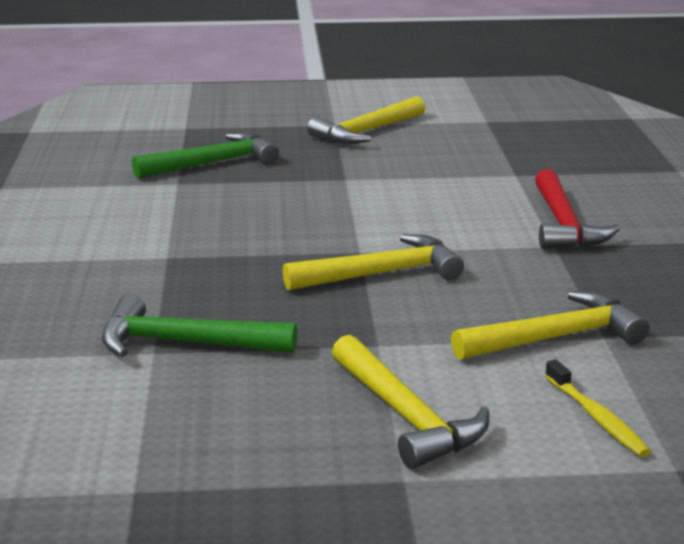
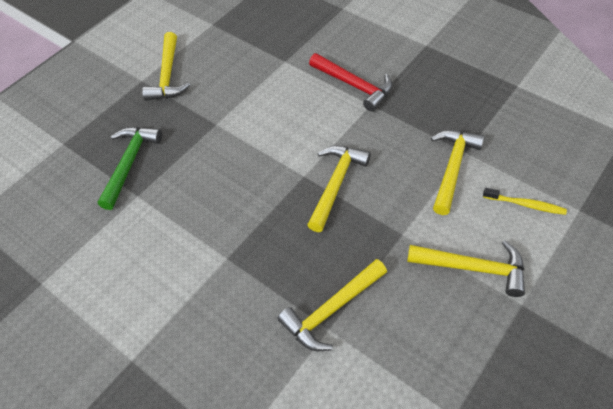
camera: 45 degrees left, 30 degrees up
(185, 343) = (332, 310): green hammer -> yellow hammer

